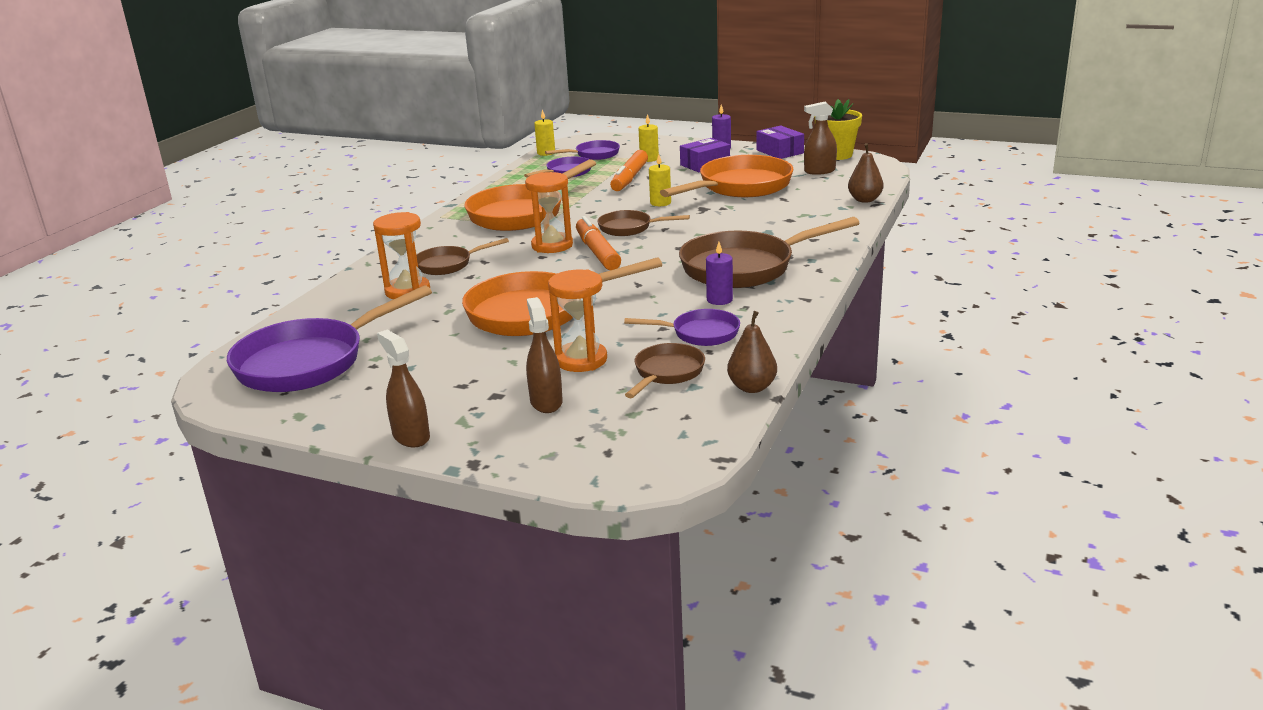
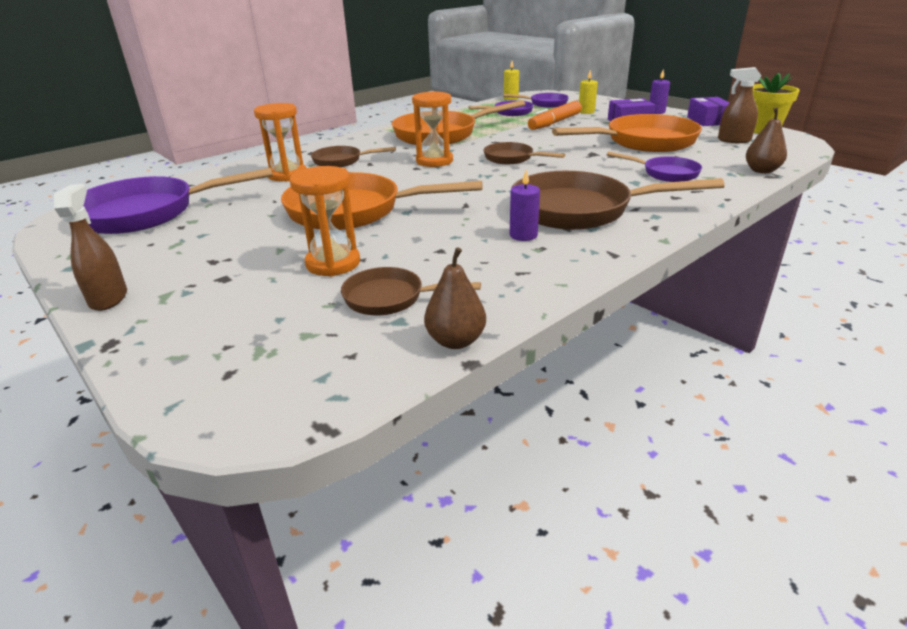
camera: 25 degrees right, 5 degrees up
(546, 402) = (251, 297): brown spray bottle -> none
(597, 252) = (463, 172): orange marker -> none
(660, 203) = (560, 144): yellow candle -> none
(667, 373) = (390, 298): brown pan -> brown pan turned 135 degrees counterclockwise
(700, 333) = (468, 264): purple pan -> purple pan (666, 173)

